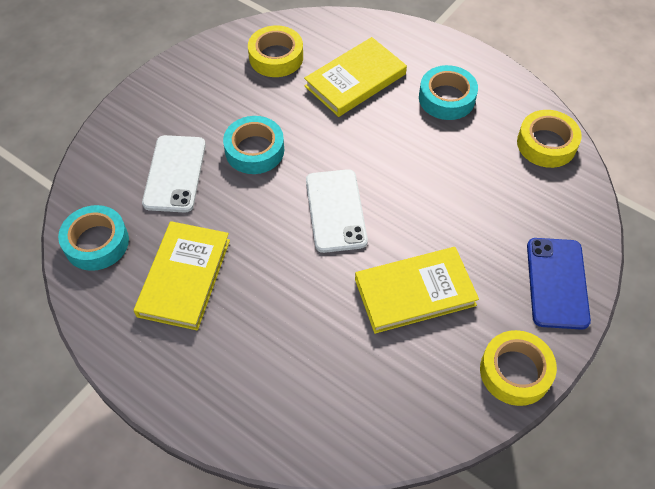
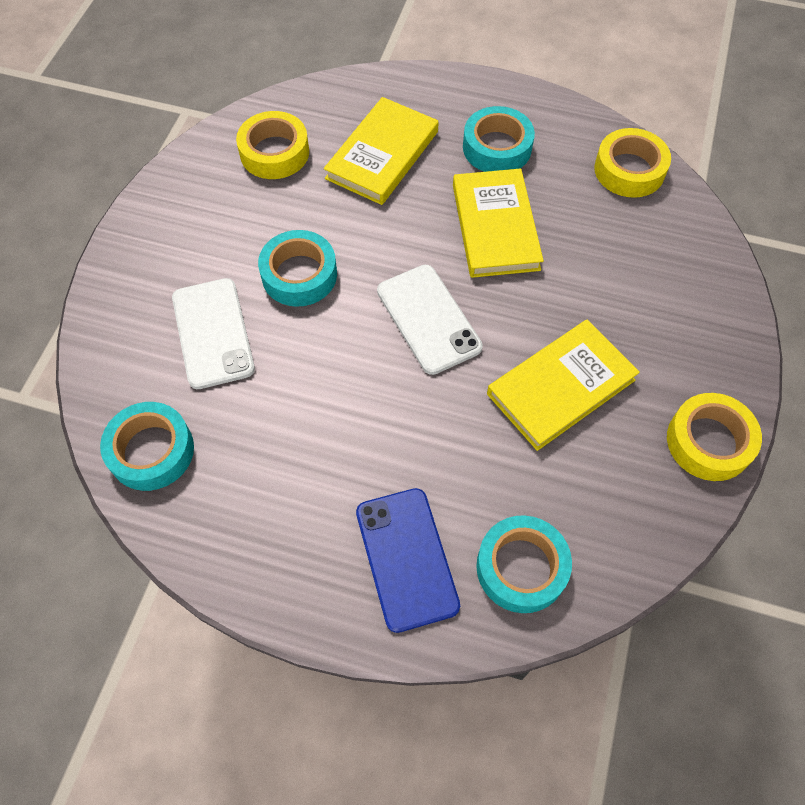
camera: 20 degrees left, 5 degrees up
(184, 277) = (283, 458): yellow book -> yellow book (495, 227)
(323, 415) = (521, 567): none -> turquoise tape
(557, 283) = (709, 326): blue phone -> blue phone (406, 558)

